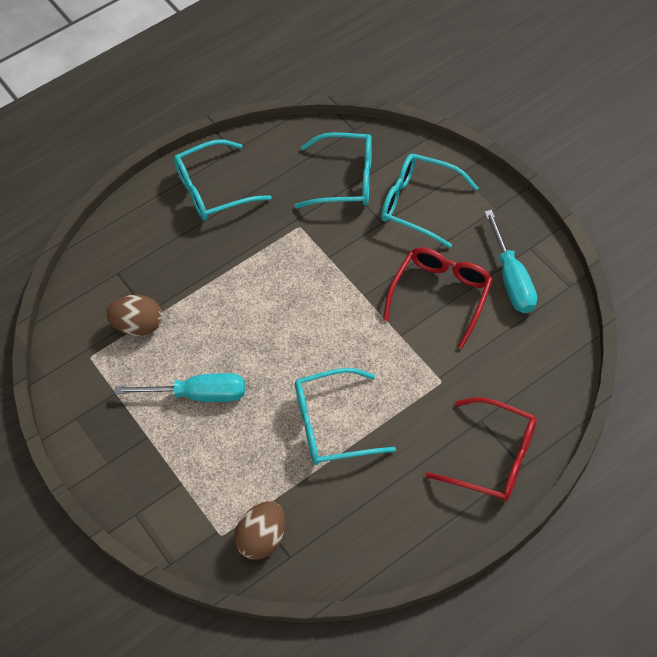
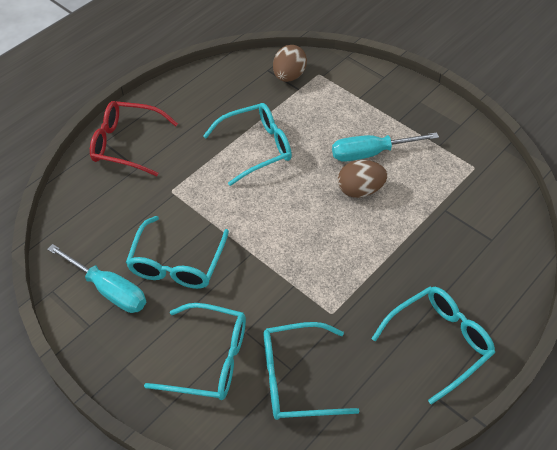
camera: 165 degrees right, 5 degrees down
(138, 326) = (447, 197): brown egg -> brown egg (360, 190)
(441, 295) = (177, 263): red glasses -> turquoise glasses
(511, 279) = (109, 289): turquoise screwdriver -> turquoise screwdriver turned 150 degrees clockwise

